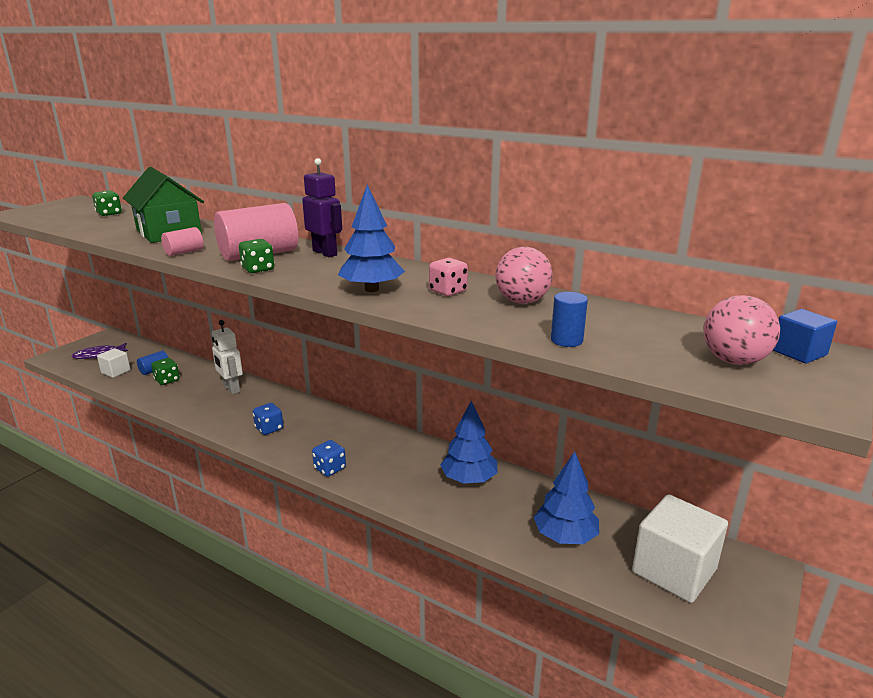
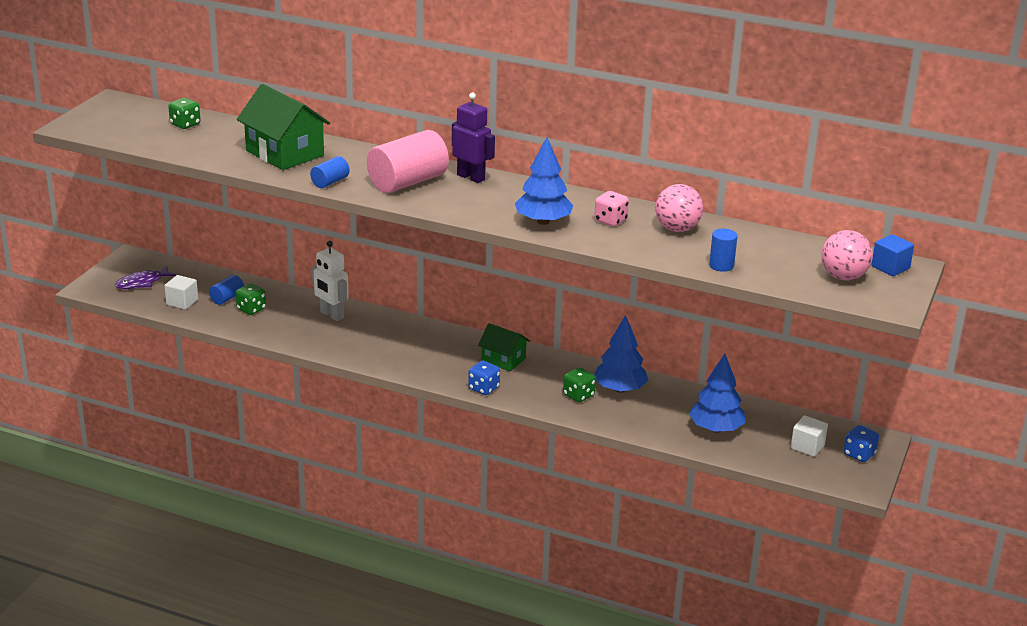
camera: 10 degrees left, 5 degrees up
(184, 252) = (330, 182): pink cylinder -> blue cylinder
(258, 269) = (422, 202): green dice -> green dice (578, 395)
(269, 429) = (401, 355): blue dice -> blue dice (859, 454)
(363, 440) = (503, 359): none -> green house
(674, 570) = (807, 446): white cube -> white cube, size x0.51

